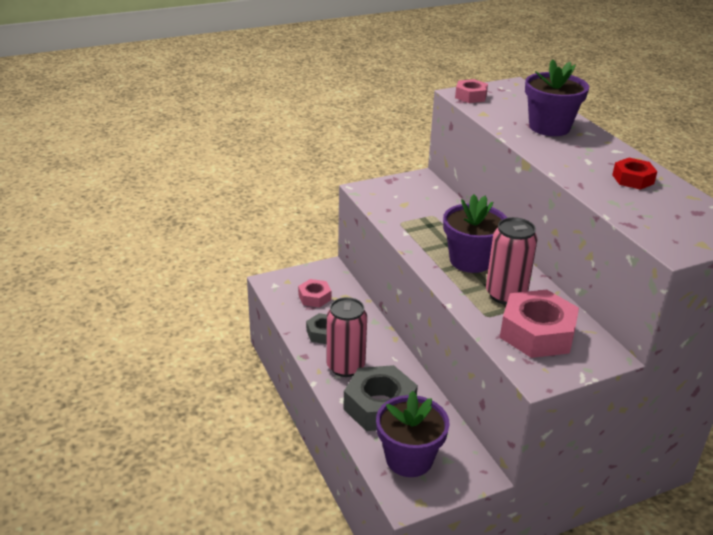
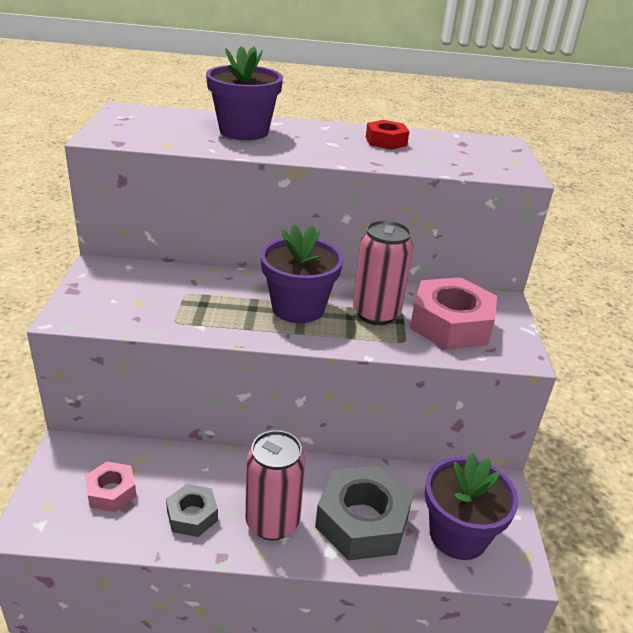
camera: 65 degrees left, 0 degrees up
(470, 96) = (117, 135): pink nut -> none

